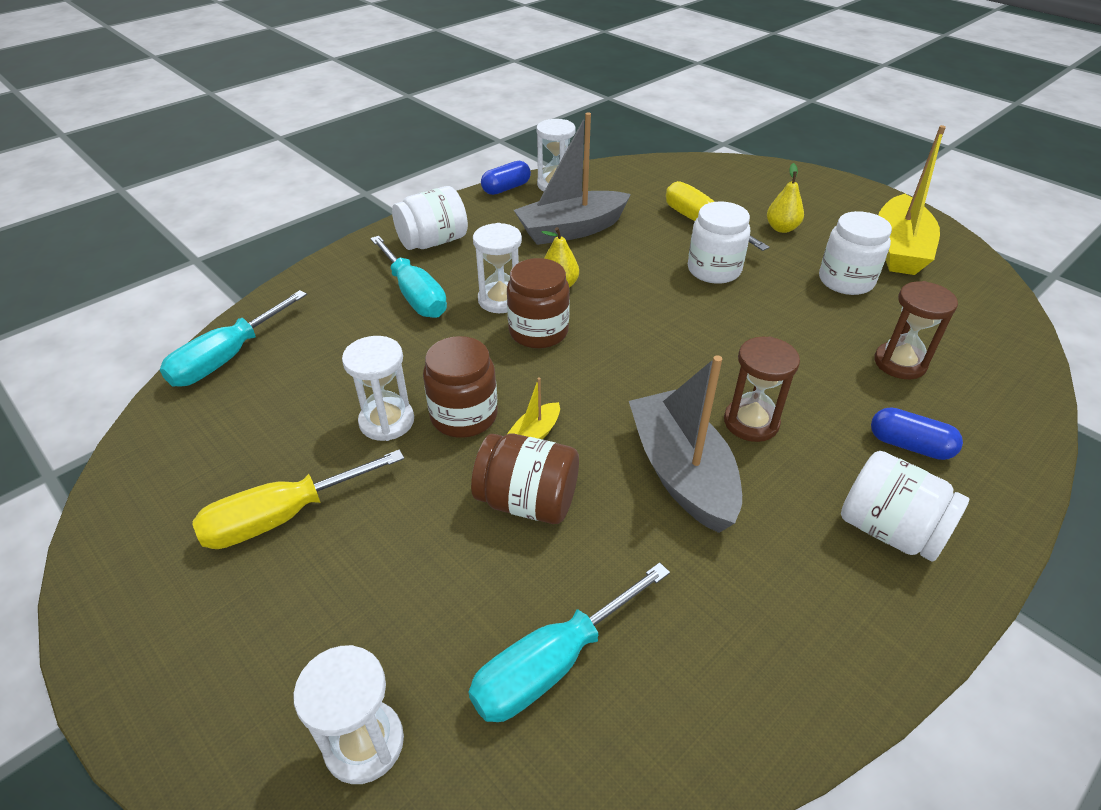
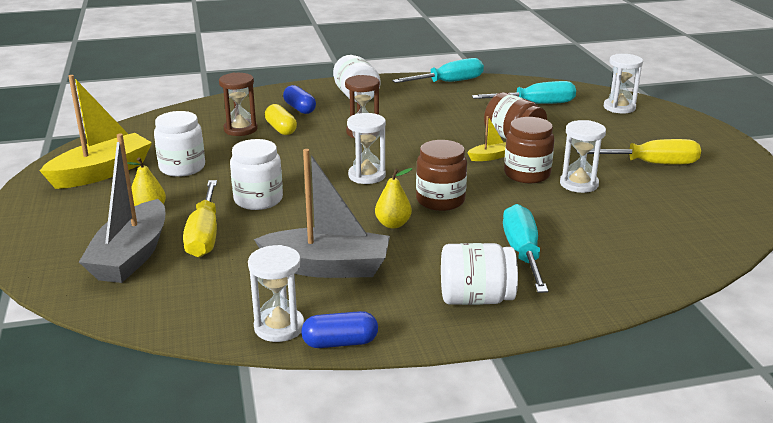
camera: 150 degrees left, 15 degrees down
(227, 358) = (700, 250): turquoise screwdriver -> turquoise screwdriver (449, 82)
(500, 300) = (451, 228): white hourglass -> white hourglass (367, 176)
(681, 472) = (424, 128): grey boat -> grey boat (131, 256)
(858, 384) = (281, 129): none -> yellow capsule

